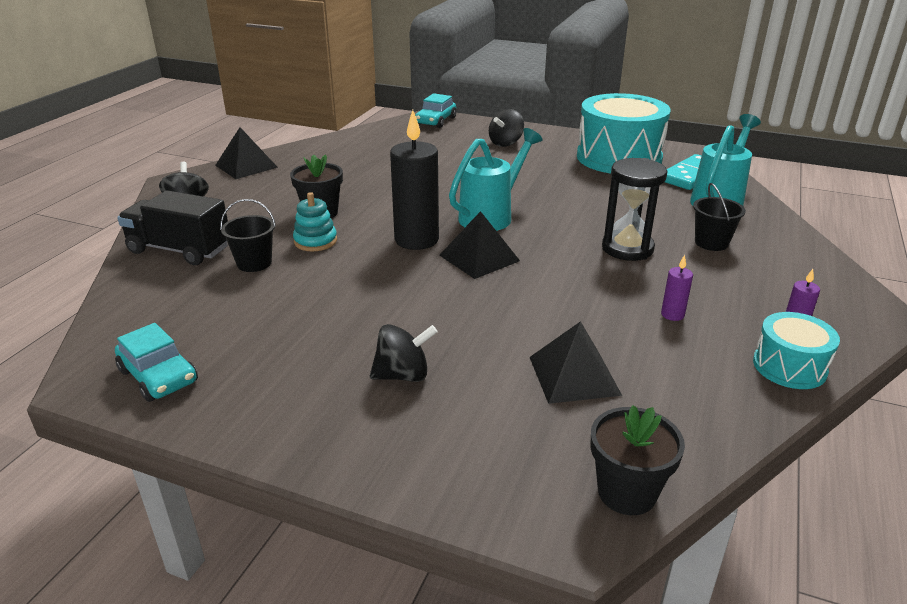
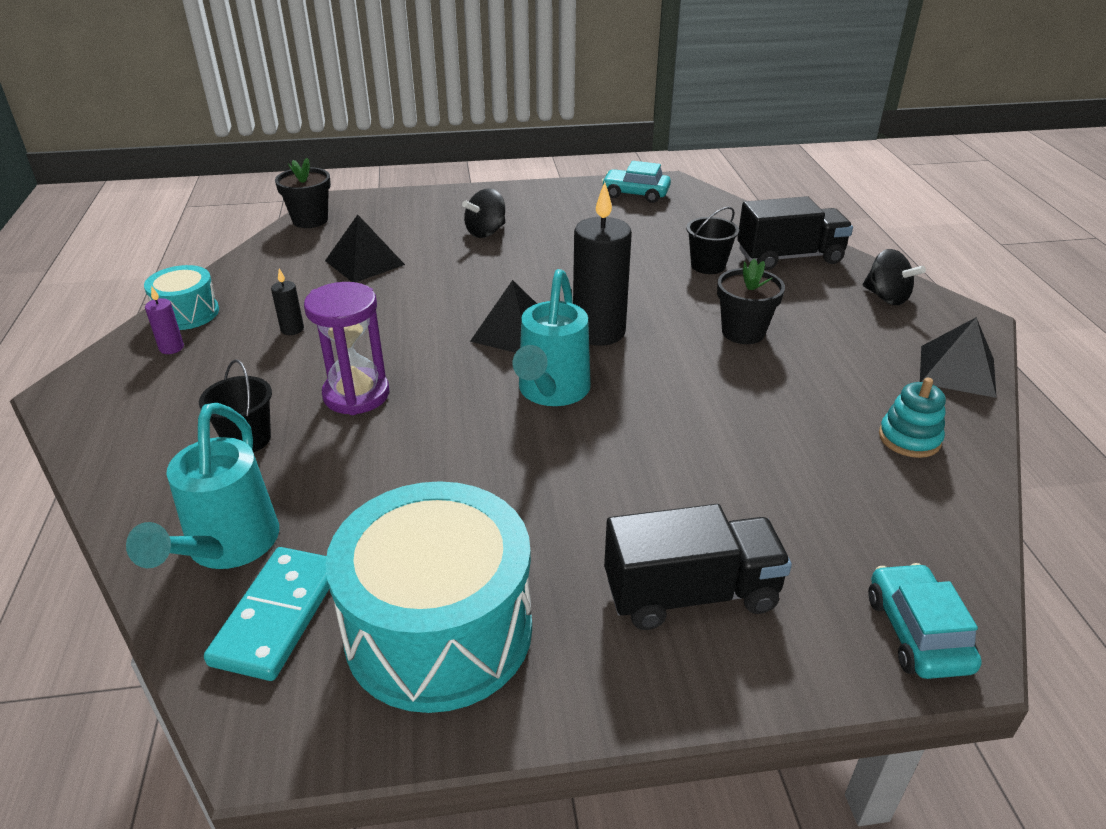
camera: 150 degrees right, 5 degrees up
(315, 241) = (692, 300): turquoise stacking toy -> turquoise stacking toy (909, 438)
(505, 143) = (690, 594): black spinning top -> black truck
(627, 248) = (356, 395): black hourglass -> purple hourglass
(672, 315) = (292, 329): purple candle -> black candle

